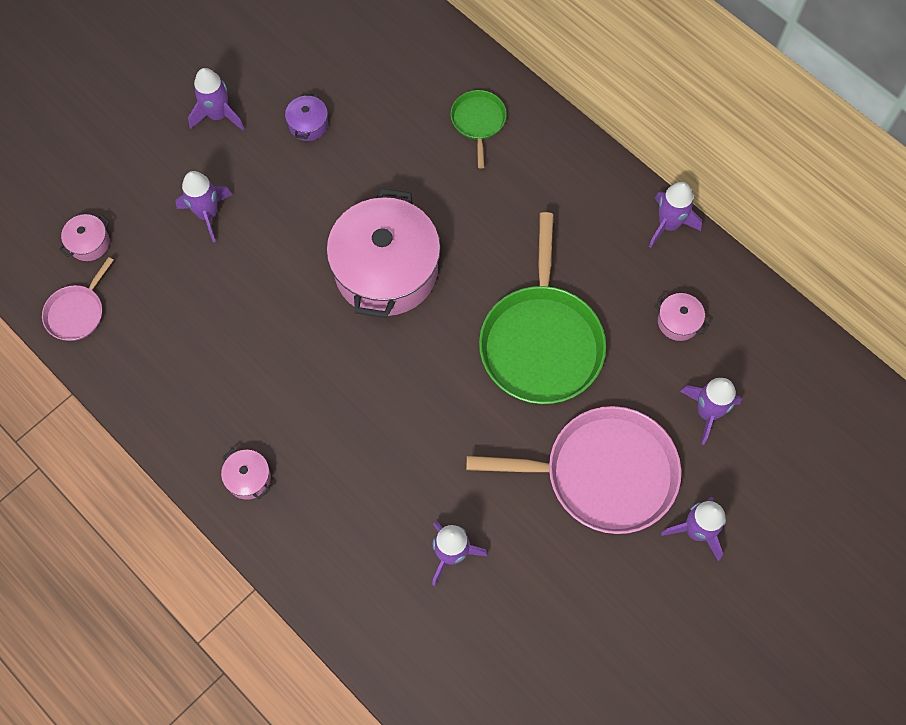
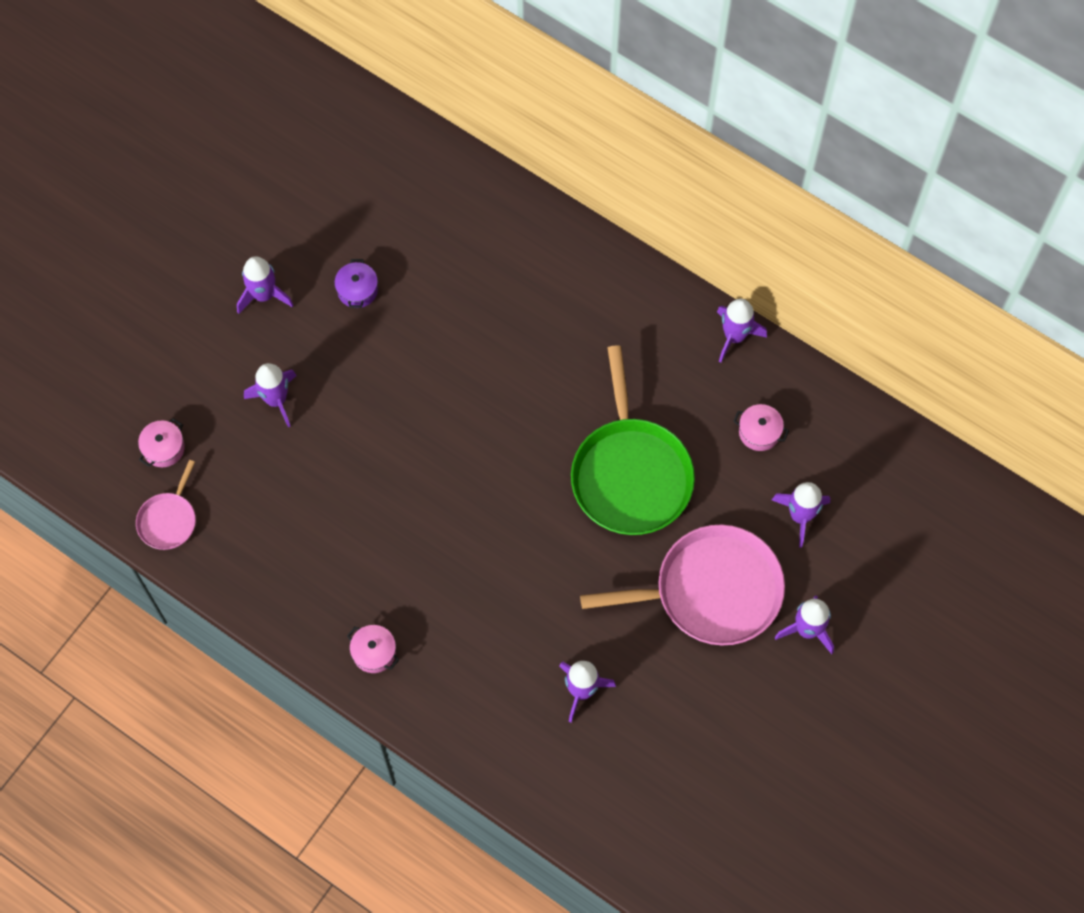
camera: 10 degrees left, 0 degrees up
(386, 270) = (466, 428): pink pot -> none
(478, 122) = (528, 260): green pan -> none

